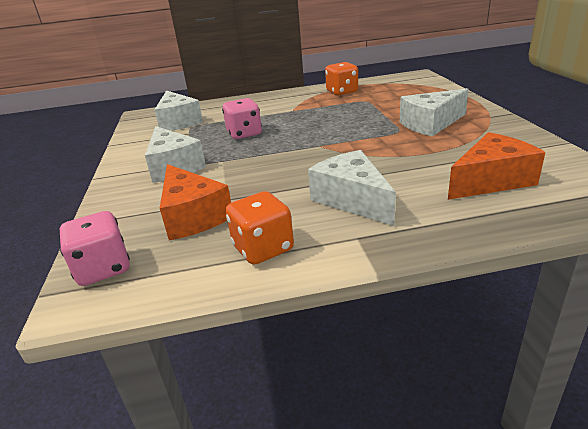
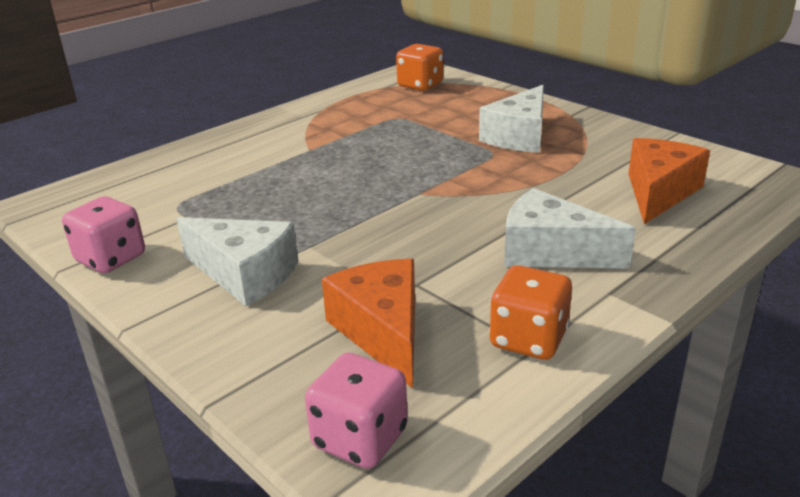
camera: 35 degrees left, 0 degrees up
(178, 122) = (138, 203): white cheese -> none
(192, 216) = (382, 332): orange cheese -> orange cheese turned 135 degrees counterclockwise
(244, 134) = (286, 199): pink dice -> pink dice (111, 258)
(342, 92) = (346, 109): orange dice -> orange dice (420, 85)

